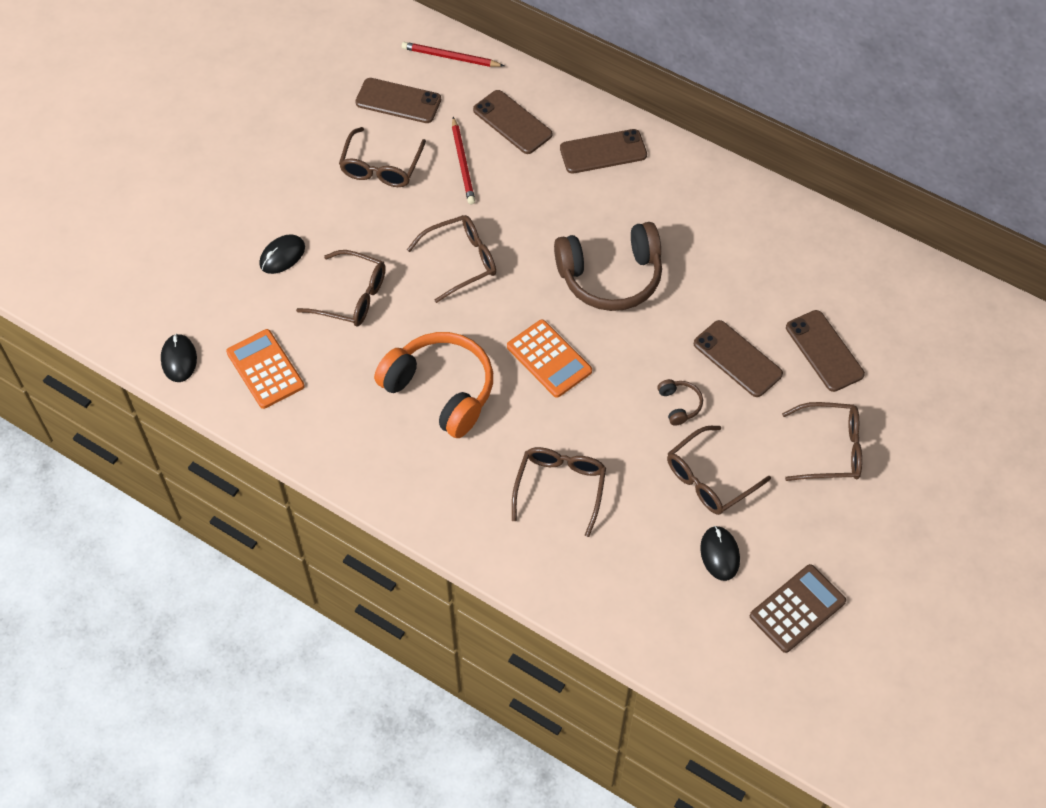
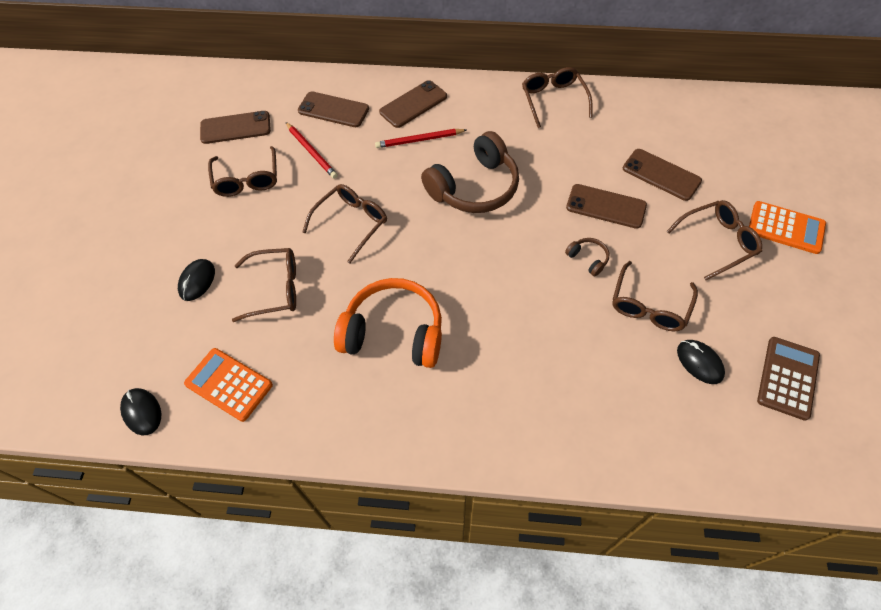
camera: 25 degrees left, 0 degrees up
(450, 57) = (260, 84): red pencil -> red pencil (419, 140)
(549, 359) = (466, 268): orange calculator -> orange calculator (786, 228)
(560, 488) = (541, 369): brown glasses -> brown glasses (553, 100)

